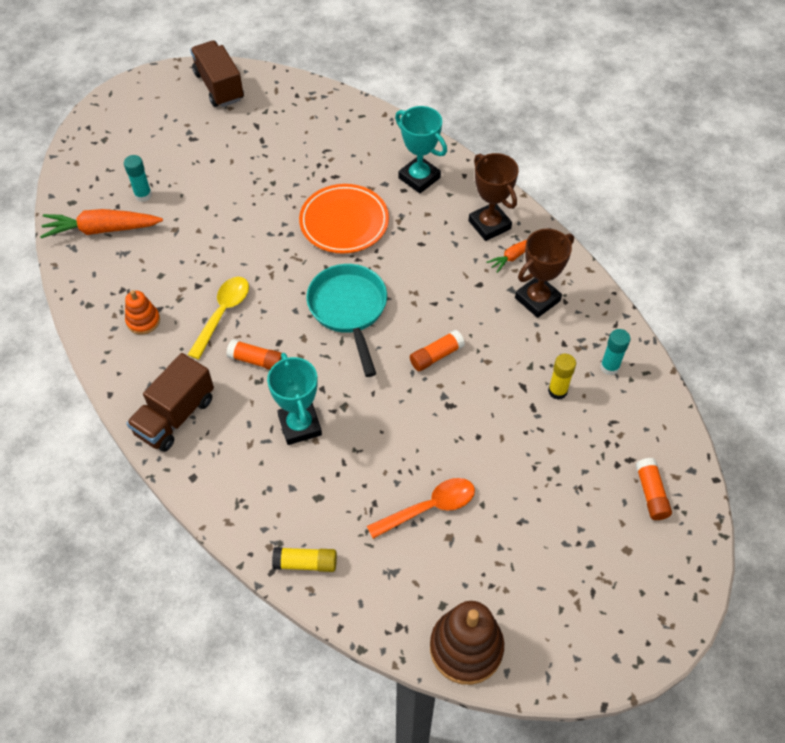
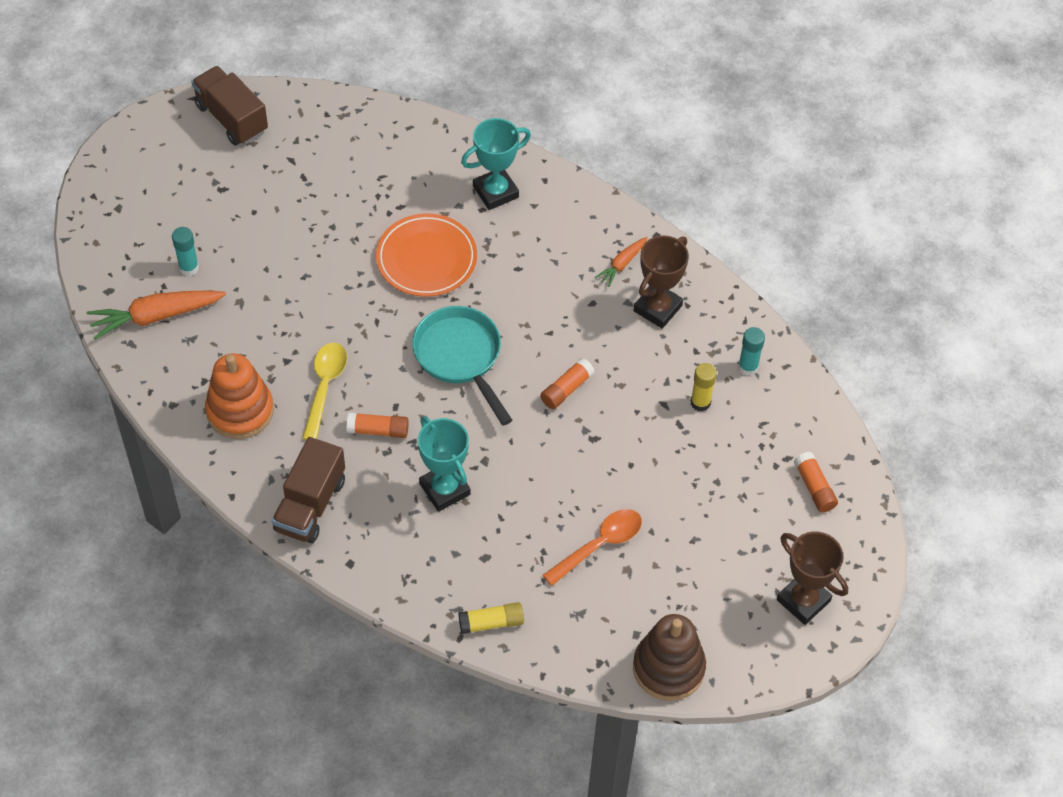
camera: 15 degrees left, 0 degrees up
(143, 321) = (240, 411): orange stacking toy -> orange stacking toy, size x1.80
(419, 178) = (495, 192): turquoise trophy -> turquoise trophy turned 60 degrees counterclockwise
(489, 225) = (587, 233): brown trophy -> brown trophy (803, 600)

